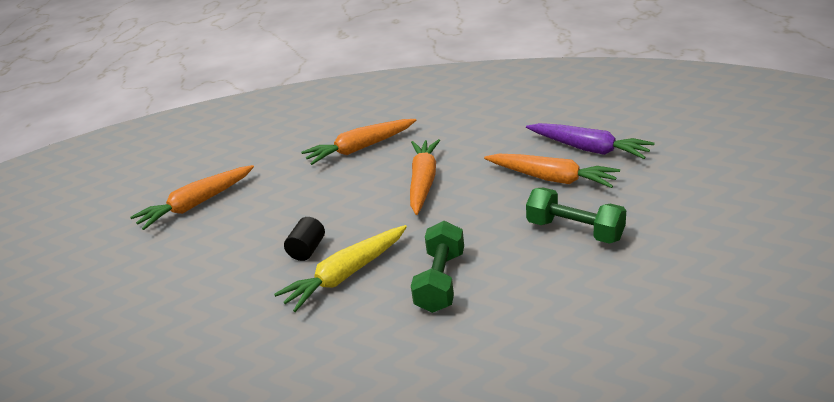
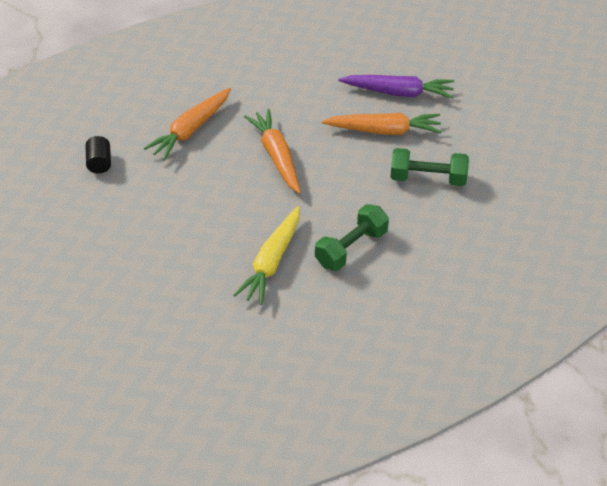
camera: 30 degrees left, 15 degrees up
(196, 204) = (74, 226): orange carrot -> none
(307, 250) = (221, 247): black cylinder -> black cylinder (99, 163)
(440, 281) = (351, 248): green dumbbell -> green dumbbell turned 60 degrees clockwise

